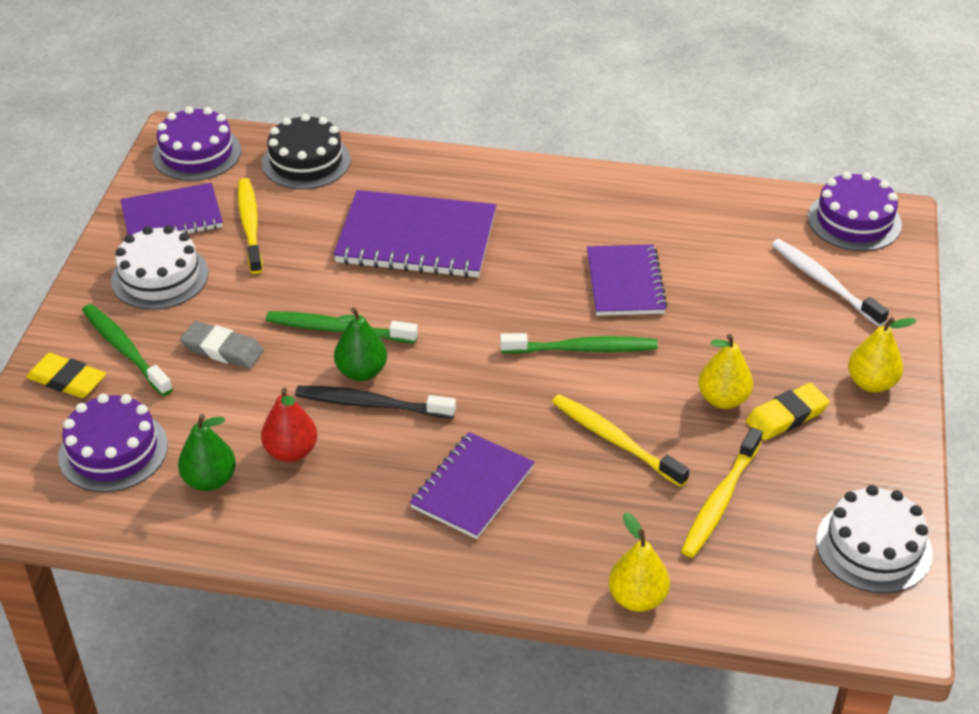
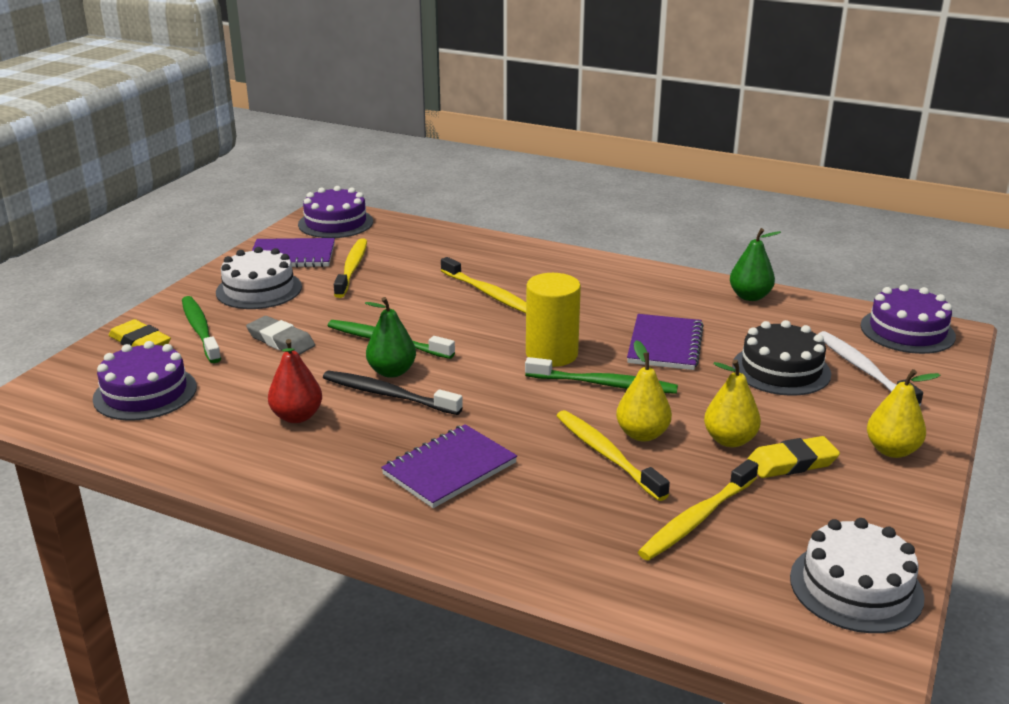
camera: 15 degrees right, 15 degrees down
(210, 480) = (213, 425): green pear -> green pear (750, 296)
(306, 161) = (421, 237): black cake -> black cake (781, 370)
(416, 239) = (488, 293): purple notebook -> yellow toothbrush
(516, 317) = (551, 354): none -> yellow cylinder
(637, 598) = (575, 586): yellow pear -> yellow pear (642, 434)

